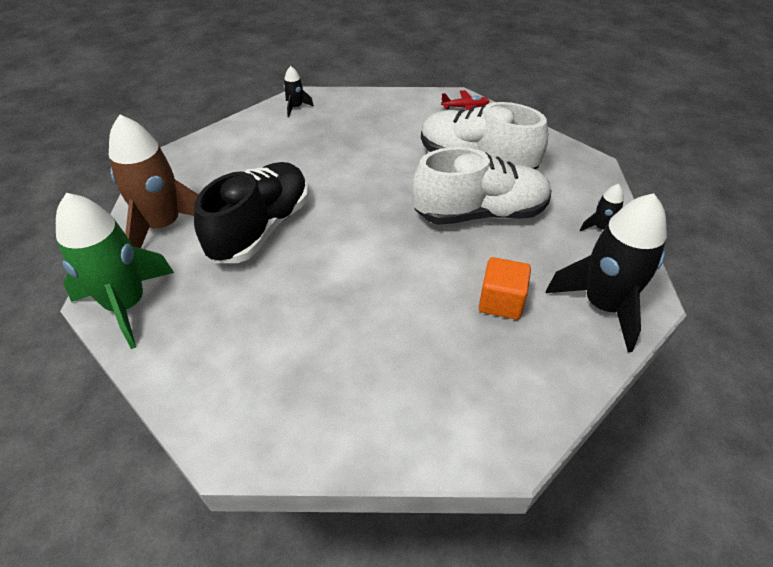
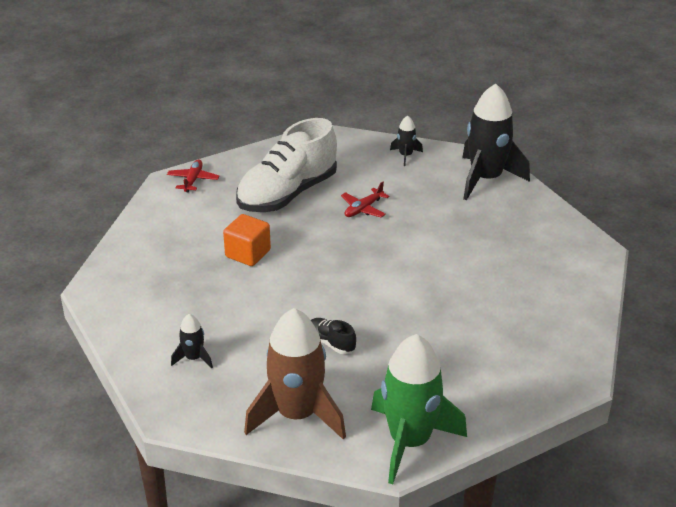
camera: 75 degrees left, 10 degrees down
(261, 228) = (331, 343): black shoe -> black shoe, size x0.40
(296, 107) = (116, 296): black rocket -> black rocket (194, 358)
(480, 213) = (363, 209): white shoe -> red plane
(501, 302) = (469, 222): orange cube -> orange cube (248, 253)

